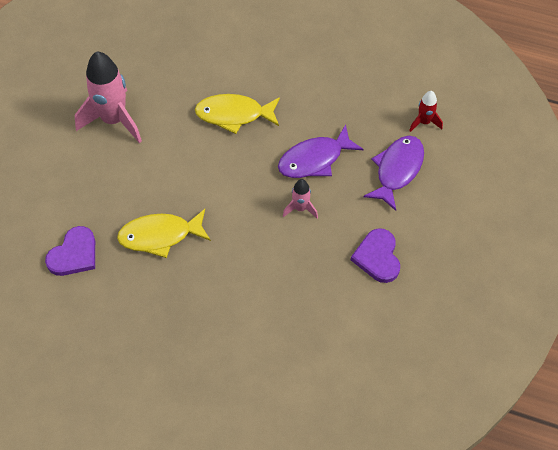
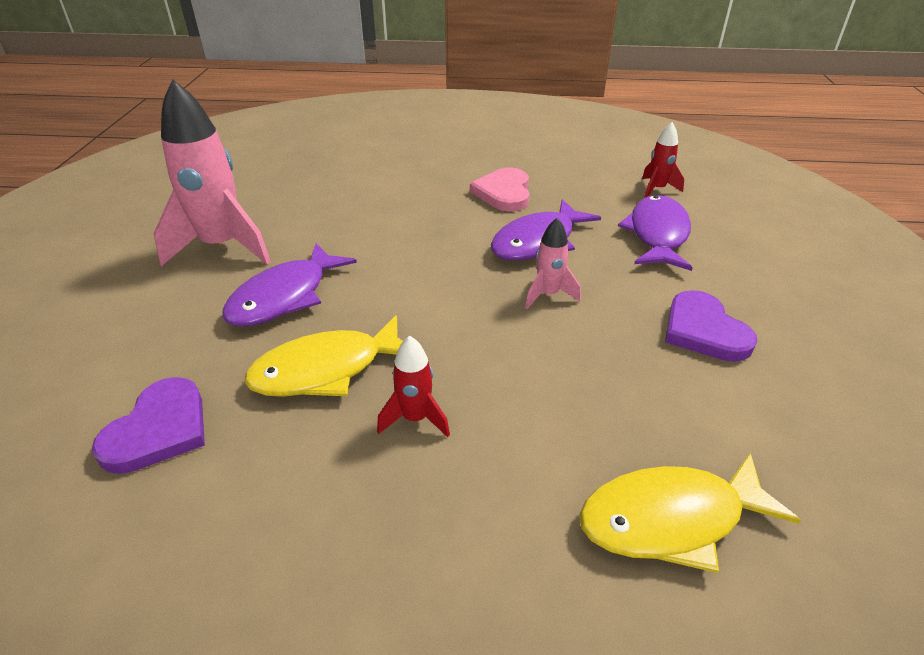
camera: 15 degrees left, 20 degrees down
(146, 174) = (285, 297): none -> purple fish
(198, 277) = (415, 418): none -> red rocket
(234, 115) = (403, 217): yellow fish -> yellow fish (671, 519)
(312, 102) = (504, 193): none -> pink heart

